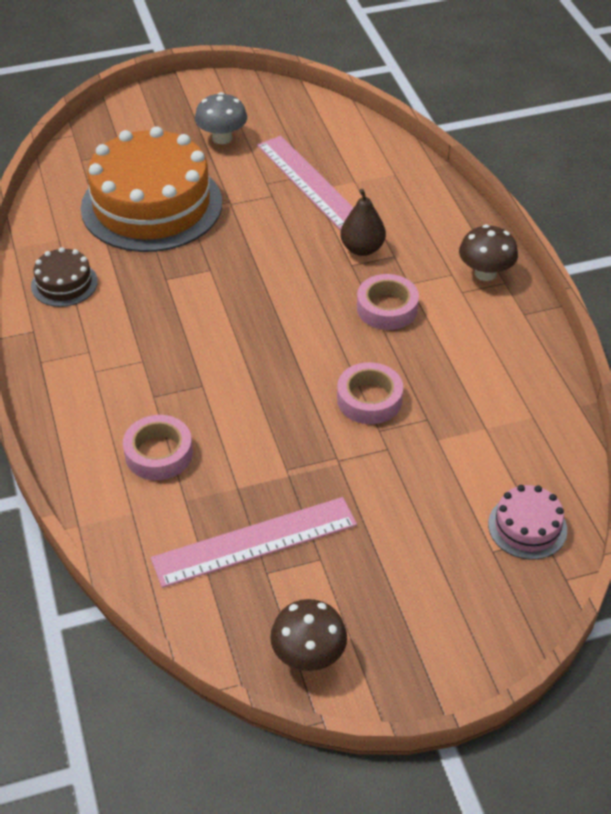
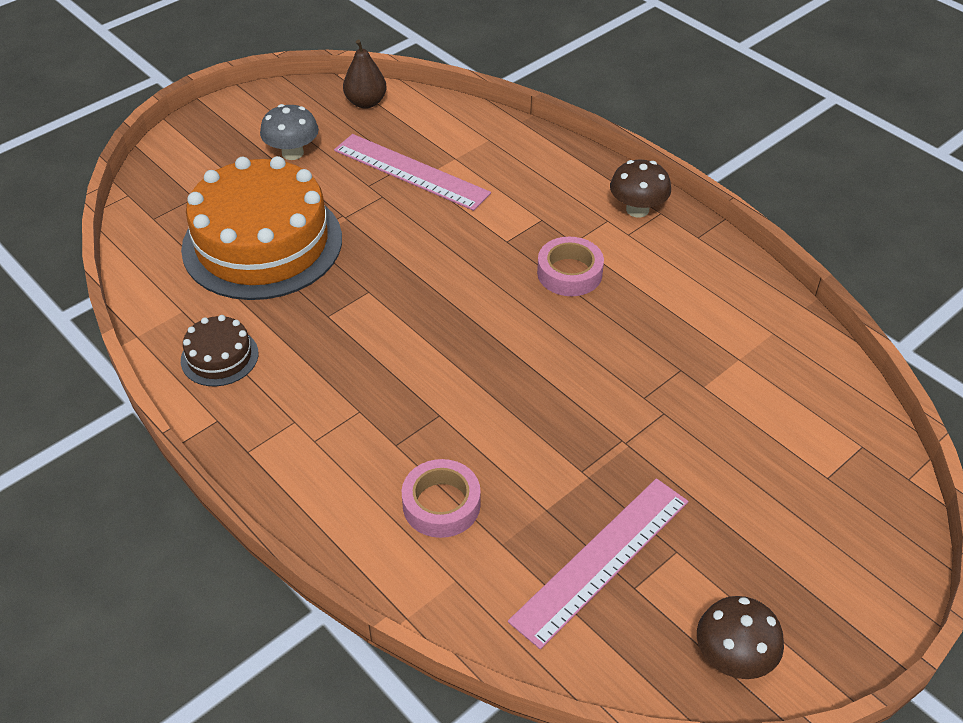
camera: 25 degrees left, 0 degrees up
(362, 249) = (506, 222): brown pear -> brown pear (366, 102)
(369, 399) = (614, 369): pink tape -> none
(527, 527) = (841, 441): pink cake -> none

